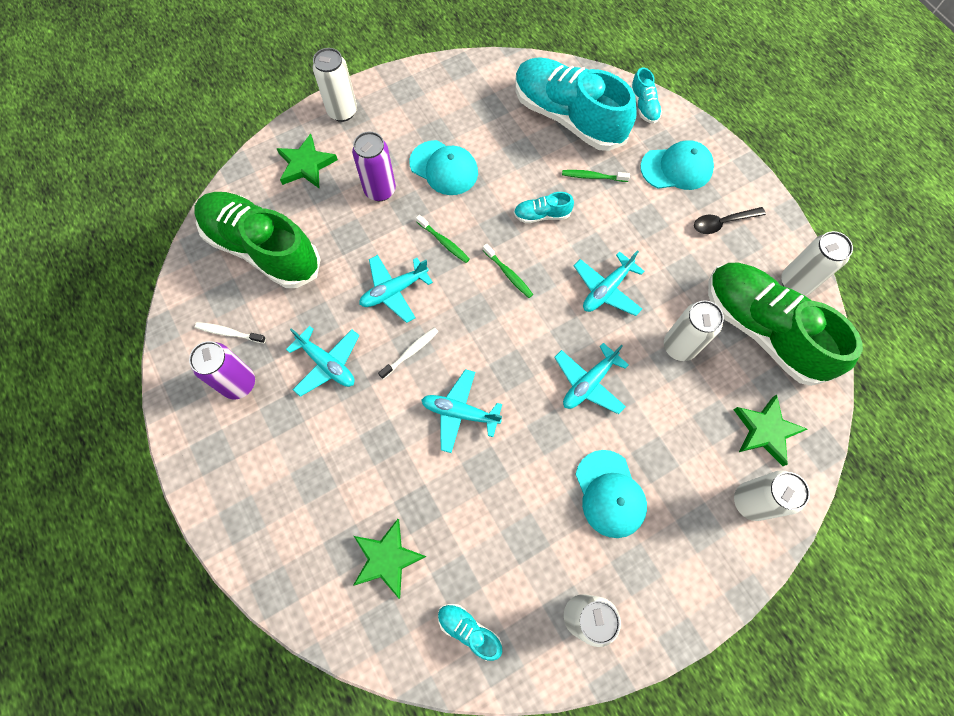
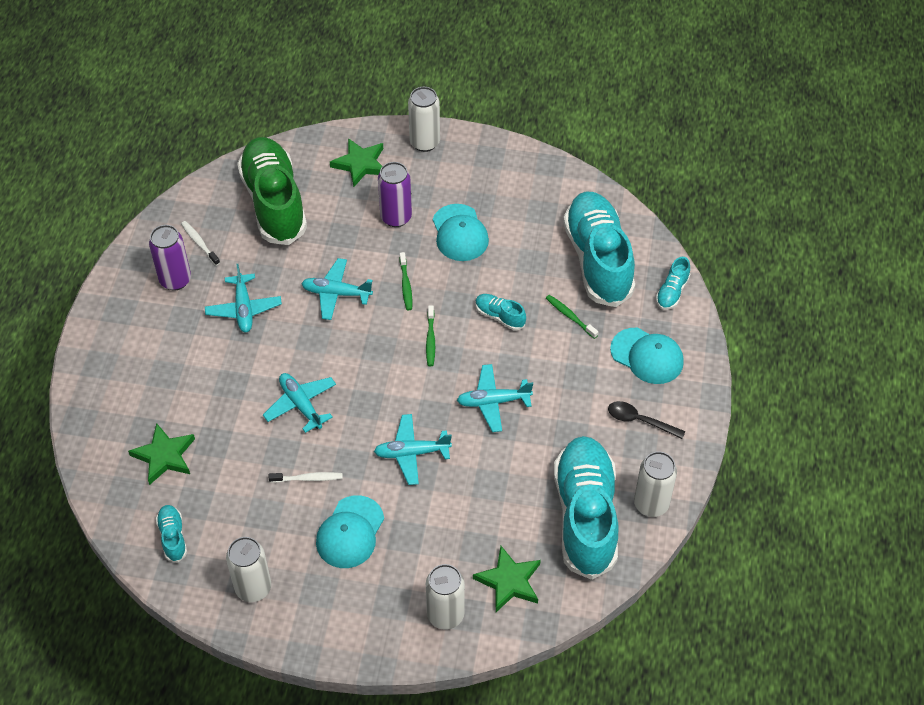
camera: 40 degrees right, 15 degrees down
(410, 352) = (307, 342): white toothbrush -> white toothbrush (308, 478)
(679, 346) = (506, 479): white can -> none
(762, 329) = (585, 515): green shoe -> turquoise shoe

